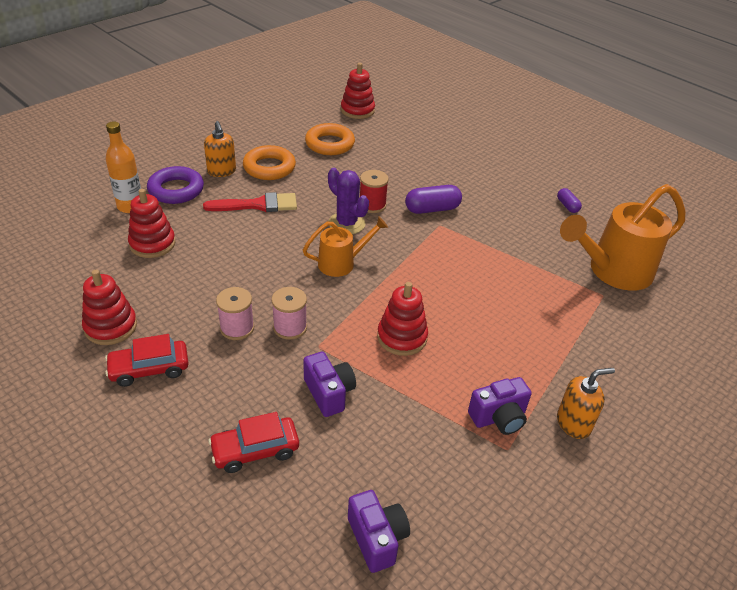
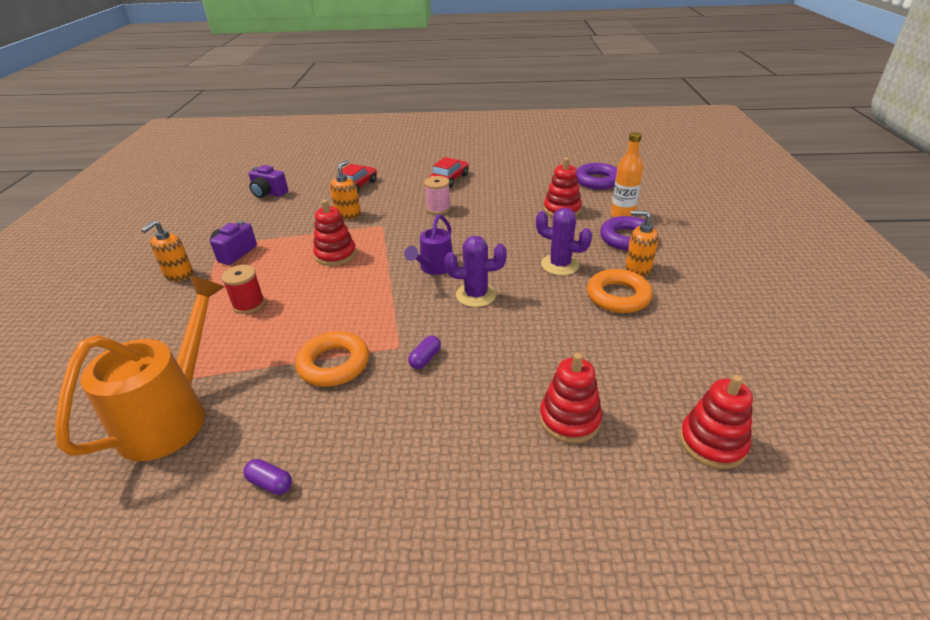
camera: 140 degrees right, 5 degrees down
(52, 249) = (597, 181): none -> purple ring
(111, 327) = (497, 179): red stacking toy -> red stacking toy (569, 419)
(258, 205) = (560, 265): red brush -> purple cactus
(290, 327) = (410, 223): pink spool -> none
(329, 393) = (348, 214): purple camera -> orange soap dispenser
(330, 144) = (631, 361): orange ring -> orange ring (334, 364)
(341, 263) = (434, 268): orange watering can -> purple watering can
(372, 205) = (482, 324): red spool -> red spool (248, 304)
(432, 209) = (425, 358): purple capsule -> purple capsule, size x0.57

